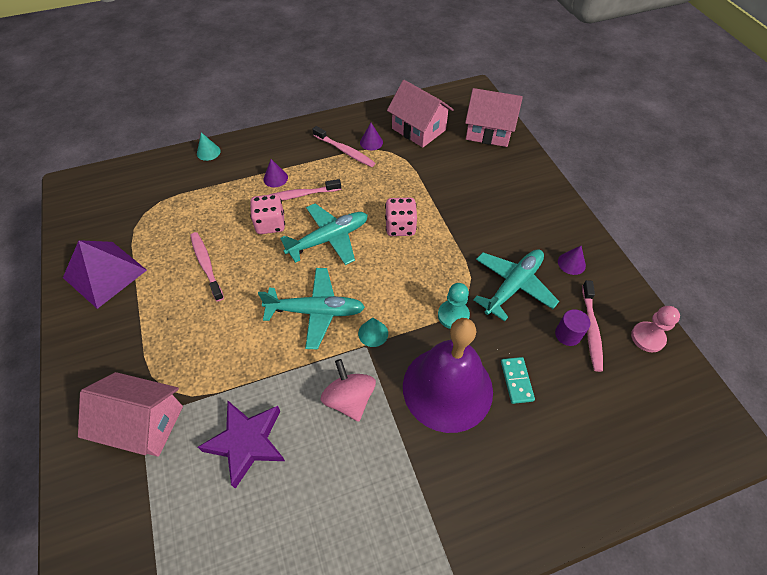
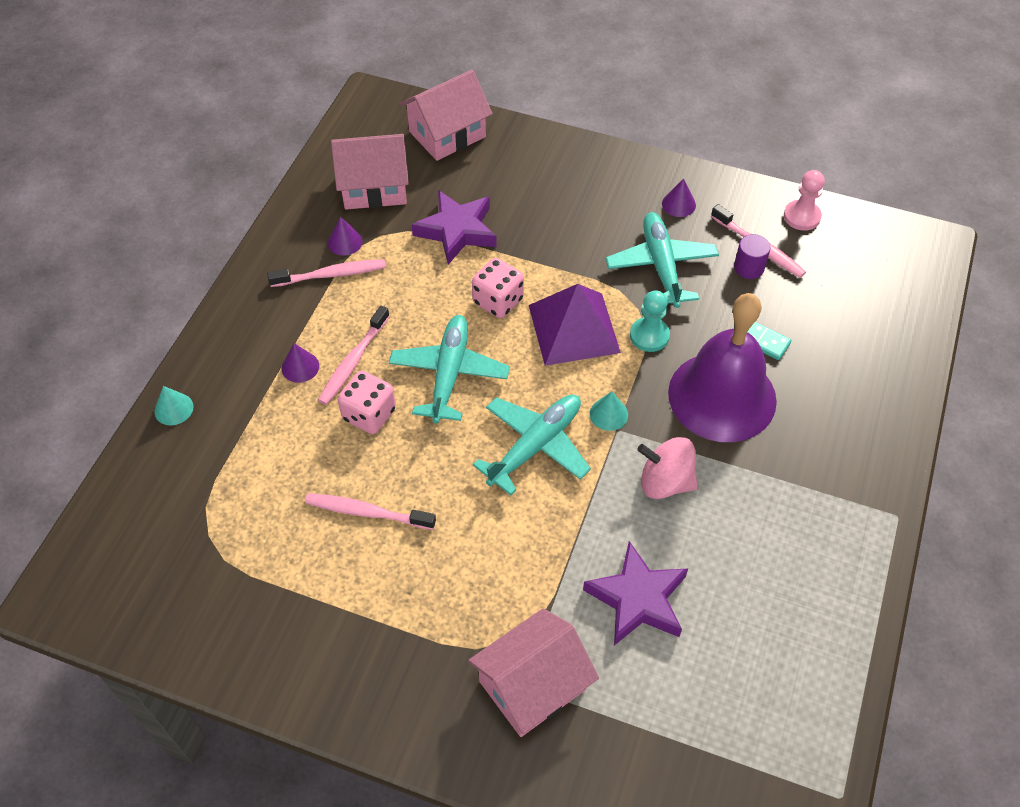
camera: 50 degrees left, 0 degrees up
(105, 273) = (270, 627): purple pyramid -> purple pyramid (573, 328)
(428, 178) = (457, 231): none -> purple star

